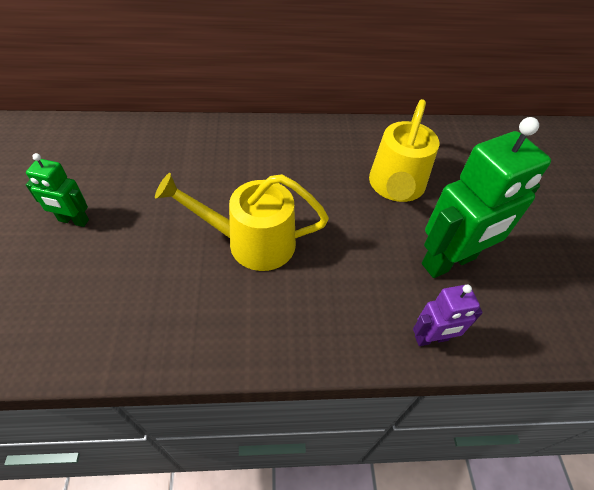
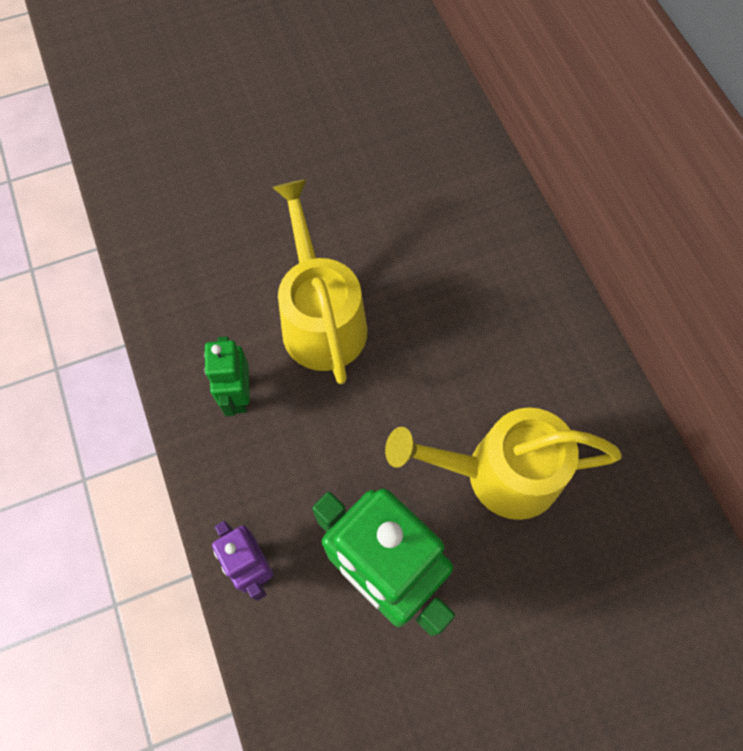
camera: 75 degrees right, 15 degrees up
(73, 221) = (282, 132): green robot -> green robot (238, 395)

